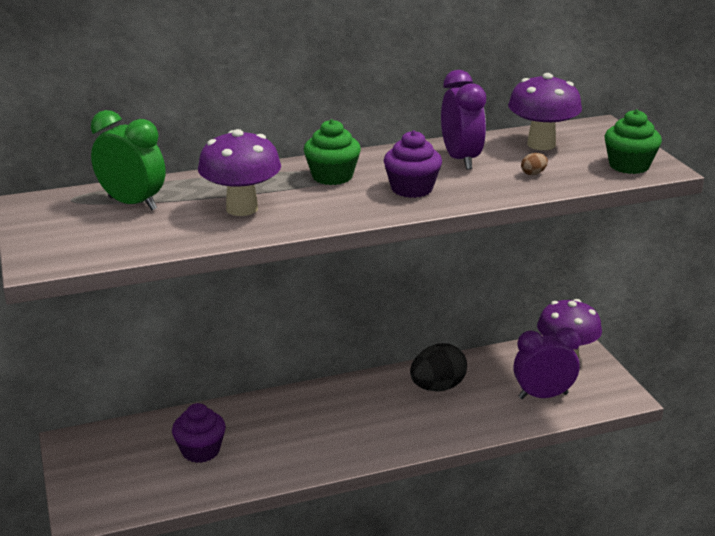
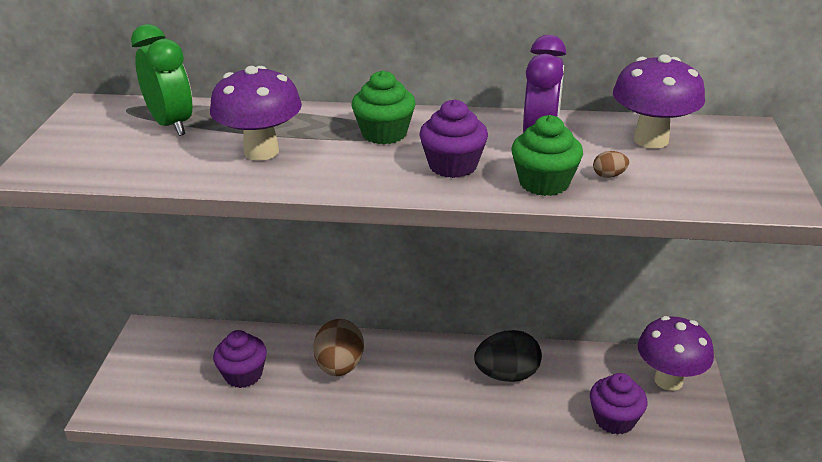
camera: 25 degrees right, 5 degrees up
(287, 420) = (340, 366): none -> brown egg
(543, 396) = (614, 419): purple clock -> purple cupcake
(629, 166) = (739, 190): green cupcake -> green cupcake (544, 183)

